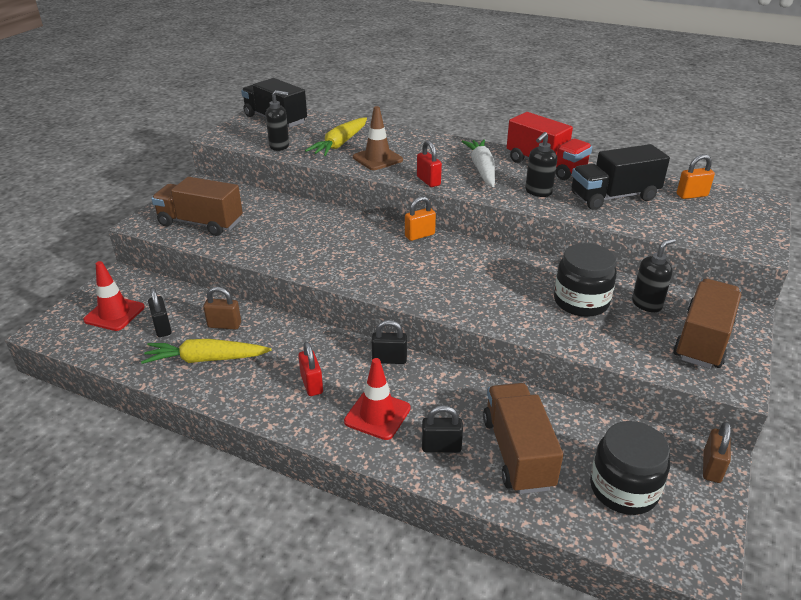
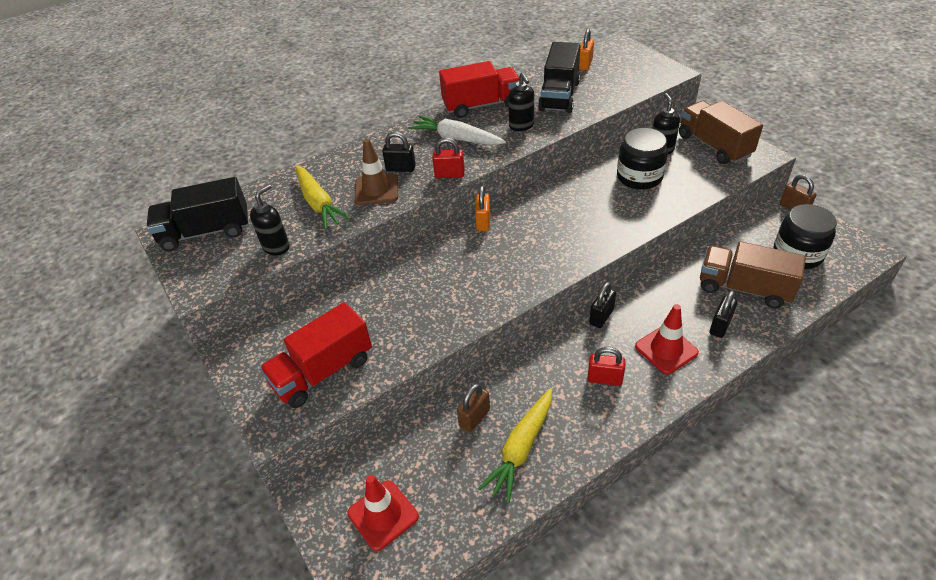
camera: 55 degrees left, 10 degrees up
(162, 327) = (442, 473): black padlock -> black padlock (400, 168)
(200, 223) = (323, 372): brown truck -> red truck

